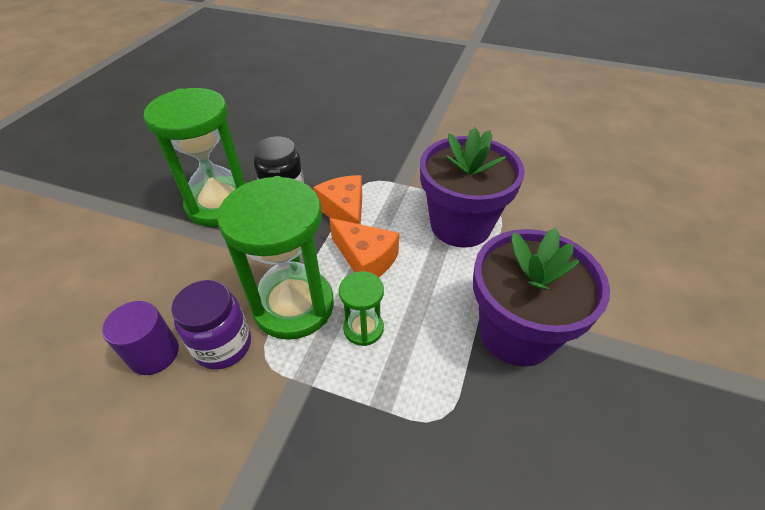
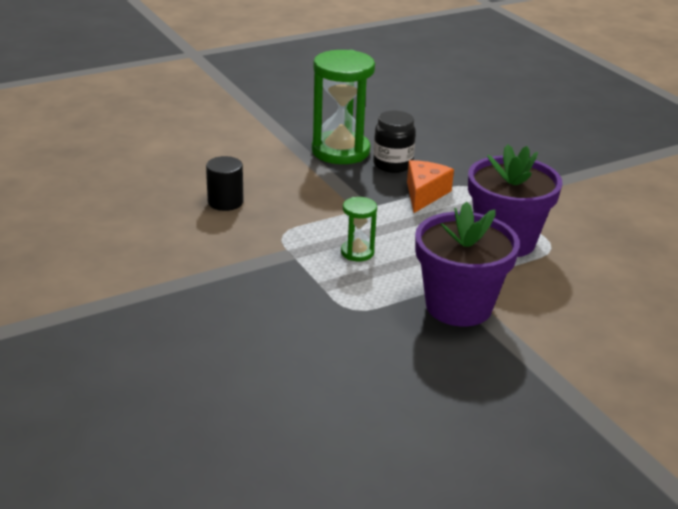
camera: 40 degrees right, 15 degrees down
(154, 353) = (225, 202): purple cylinder -> black cylinder
(223, 345) = (265, 217): purple jar -> none
(294, 306) = (327, 221): green hourglass -> none
(366, 259) = (404, 224): orange cheese -> none

